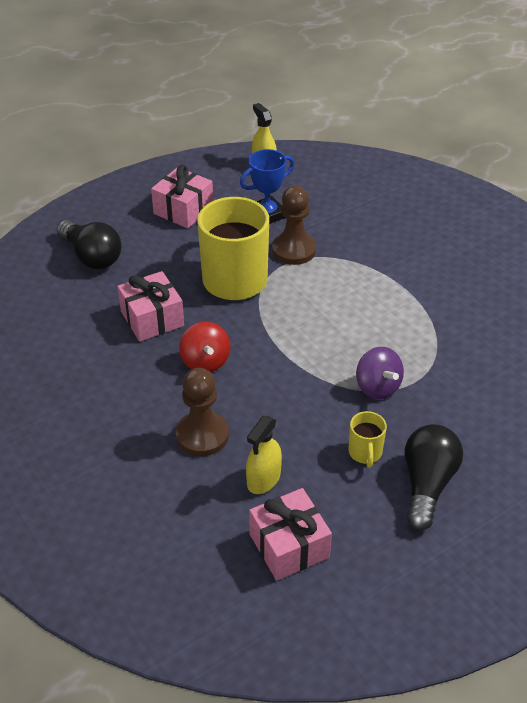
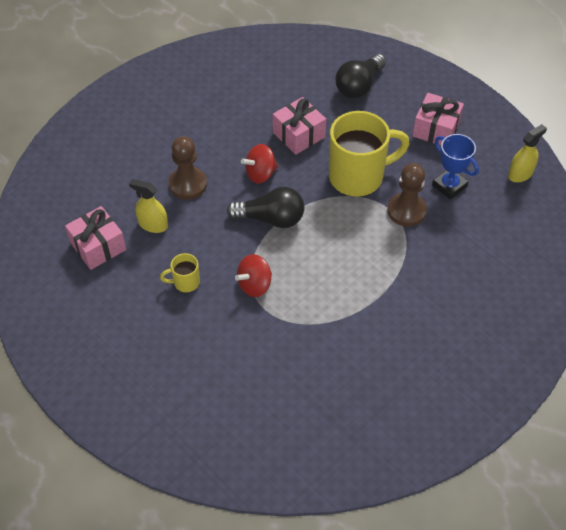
camera: 80 degrees right, 10 degrees up
(377, 387) = (254, 285): purple spinning top -> red spinning top
(427, 484) = (160, 324): black light bulb -> black light bulb (271, 218)

